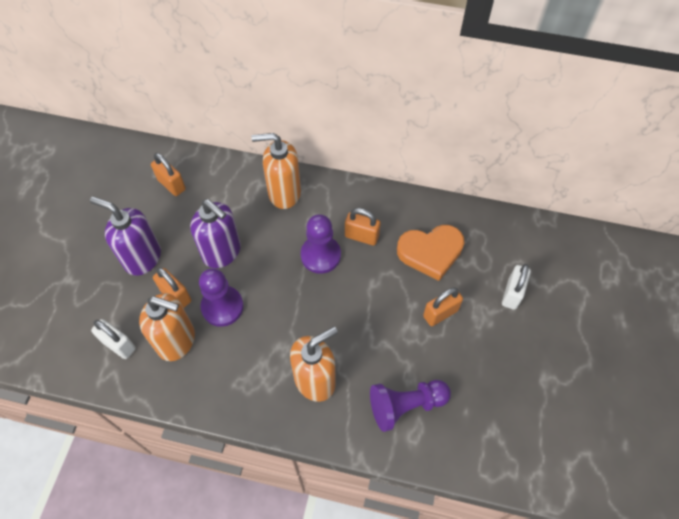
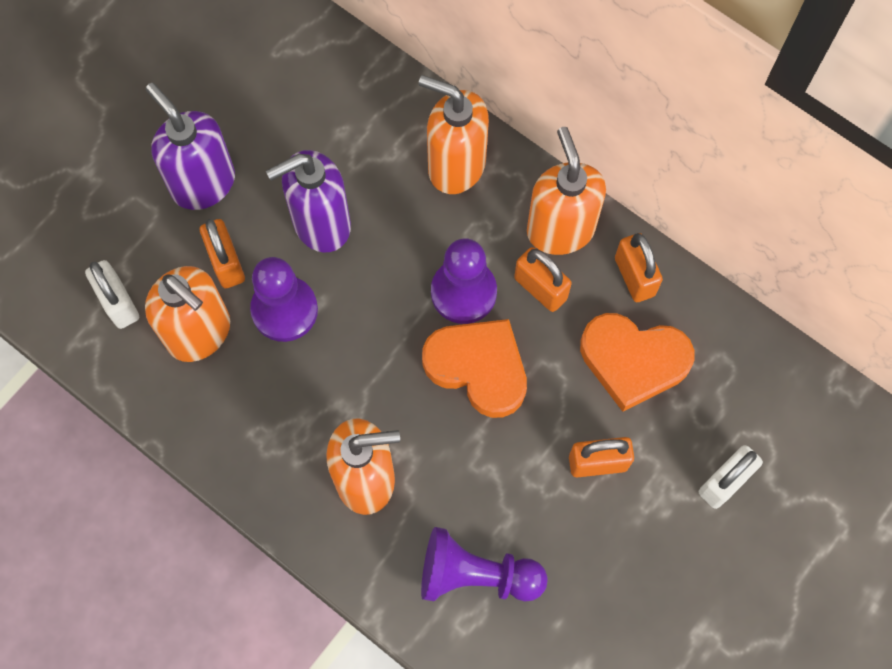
camera: 25 degrees right, 10 degrees up
(171, 184) = (293, 80): orange padlock -> orange padlock (634, 276)
(222, 252) = (321, 224): purple soap dispenser -> purple soap dispenser turned 90 degrees clockwise
(349, 291) = (478, 368): none -> orange heart
(356, 202) = (560, 229): none -> orange soap dispenser

